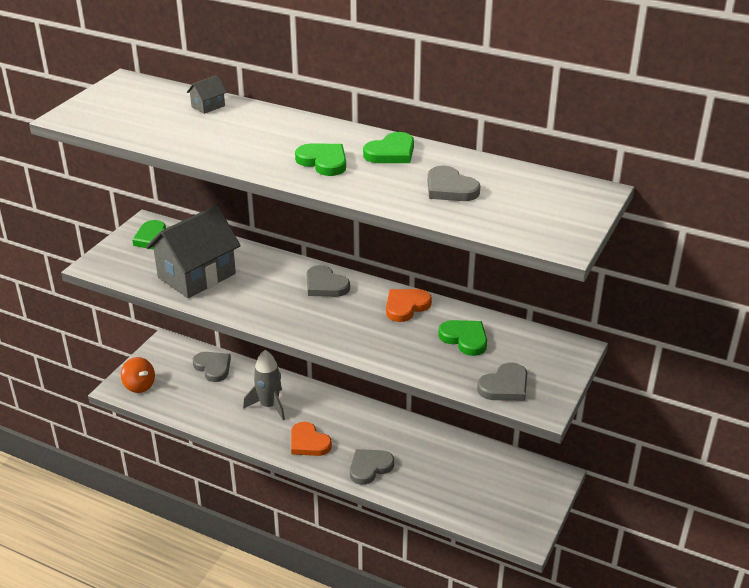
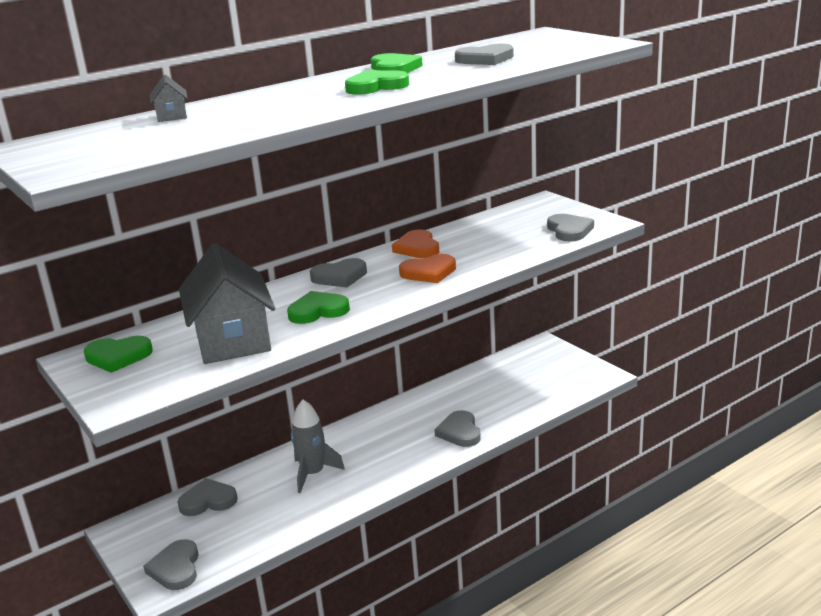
camera: 60 degrees left, 10 degrees down
(139, 386) = (176, 568): orange spinning top -> grey heart
(308, 442) = (393, 460): orange heart -> orange heart (429, 272)
(465, 339) = (491, 234): green heart -> green heart (318, 311)

